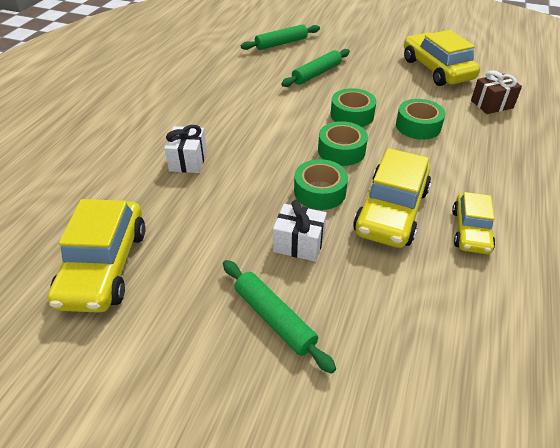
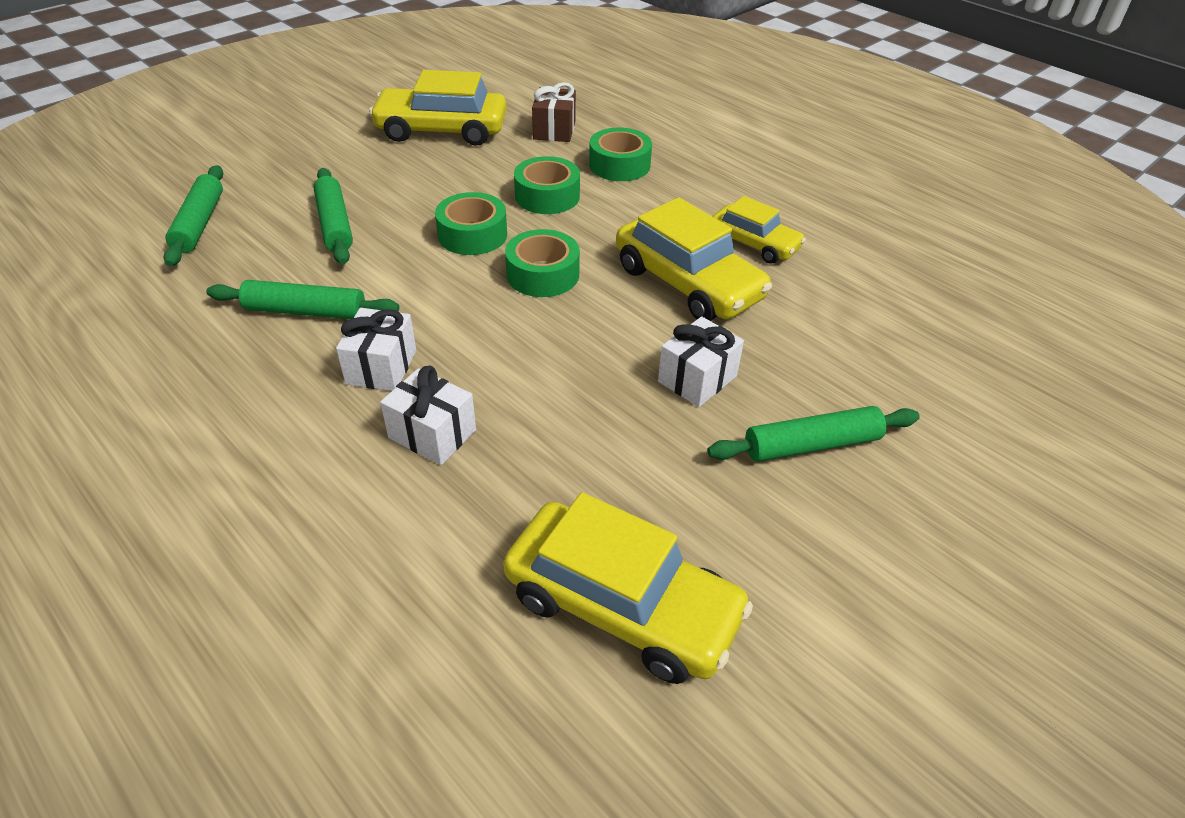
camera: 65 degrees left, 0 degrees up
(223, 128) = (381, 367): none -> white gift
(245, 93) = (306, 311): none -> green rolling pin
(319, 192) = (611, 325): green tape -> green tape (619, 165)

